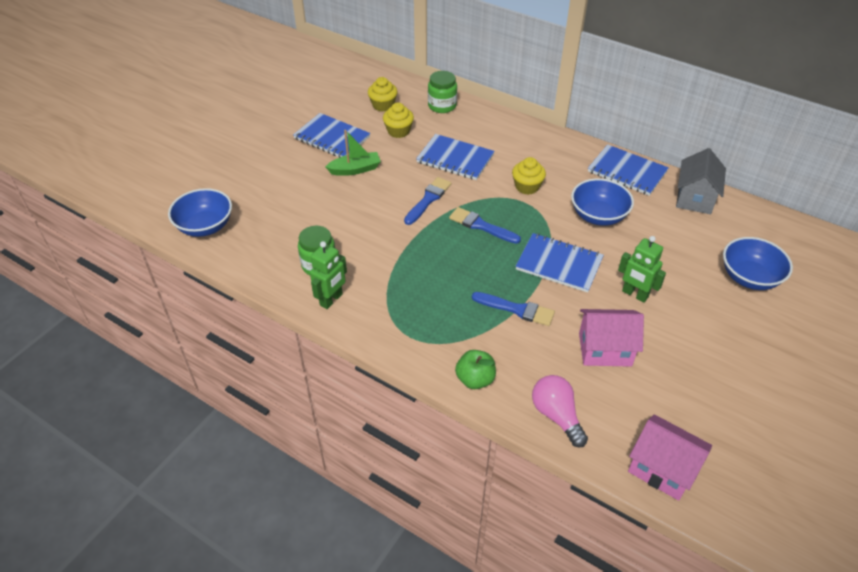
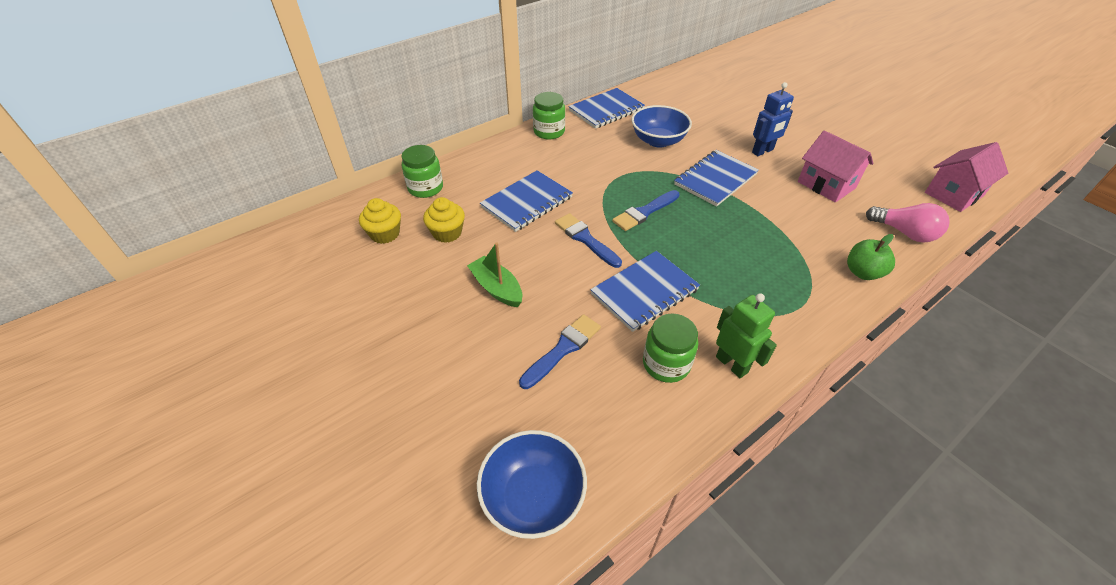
camera: 70 degrees left, 0 degrees up
(332, 138) = (416, 297): blue notebook -> blue notebook (644, 292)
(355, 169) = (497, 288): green boat -> green boat turned 45 degrees counterclockwise
(517, 309) = (771, 221): blue brush -> blue brush (563, 349)
(527, 187) = (598, 168): yellow cupcake -> none
(556, 415) = (904, 233): pink light bulb -> pink light bulb turned 135 degrees counterclockwise
(562, 146) = (549, 132): none -> green jar
(605, 349) = (826, 185): pink house -> pink house turned 60 degrees counterclockwise
(634, 294) = (763, 151): green robot -> blue robot
(694, 198) = (655, 91): grey house -> none
(749, 277) = (754, 97): blue bowl -> none

